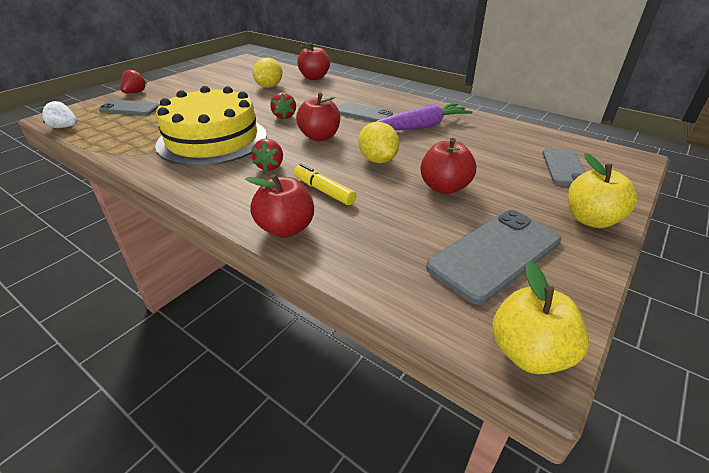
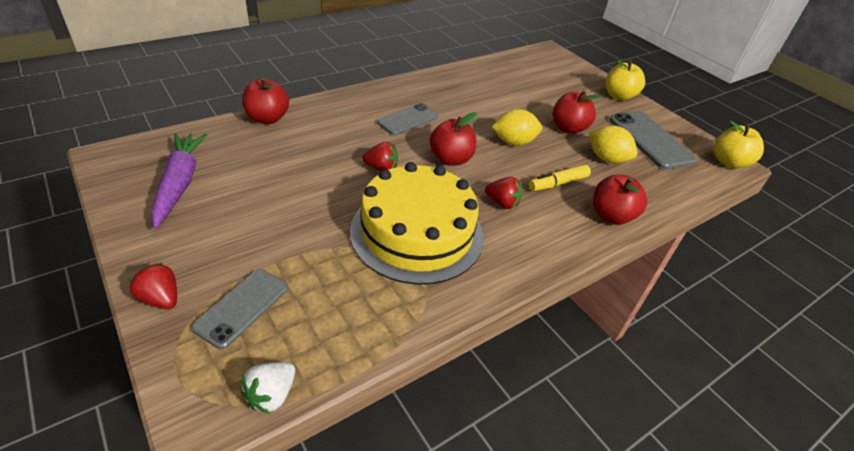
camera: 75 degrees left, 5 degrees up
(269, 86) = (268, 158): yellow lemon -> yellow lemon (607, 159)
(420, 127) = (458, 102): purple carrot -> purple carrot (180, 183)
(564, 168) = (555, 76): grey phone -> none

